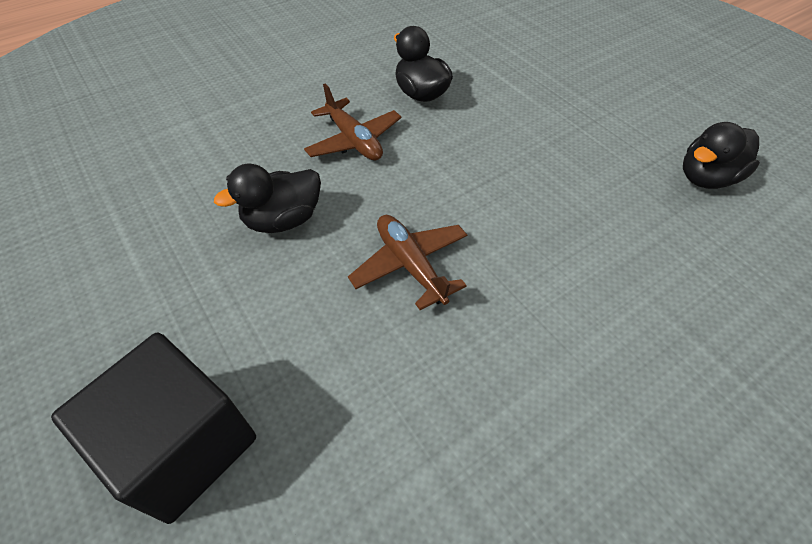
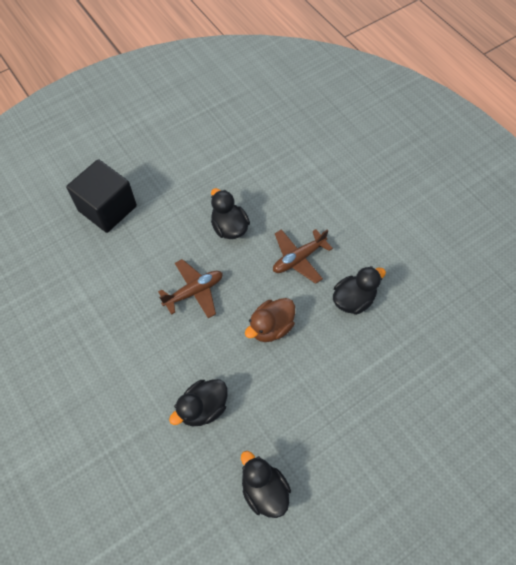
camera: 90 degrees right, 10 degrees up
(469, 170) = (271, 327): none -> brown duck
(616, 246) = (203, 408): none -> black duck

